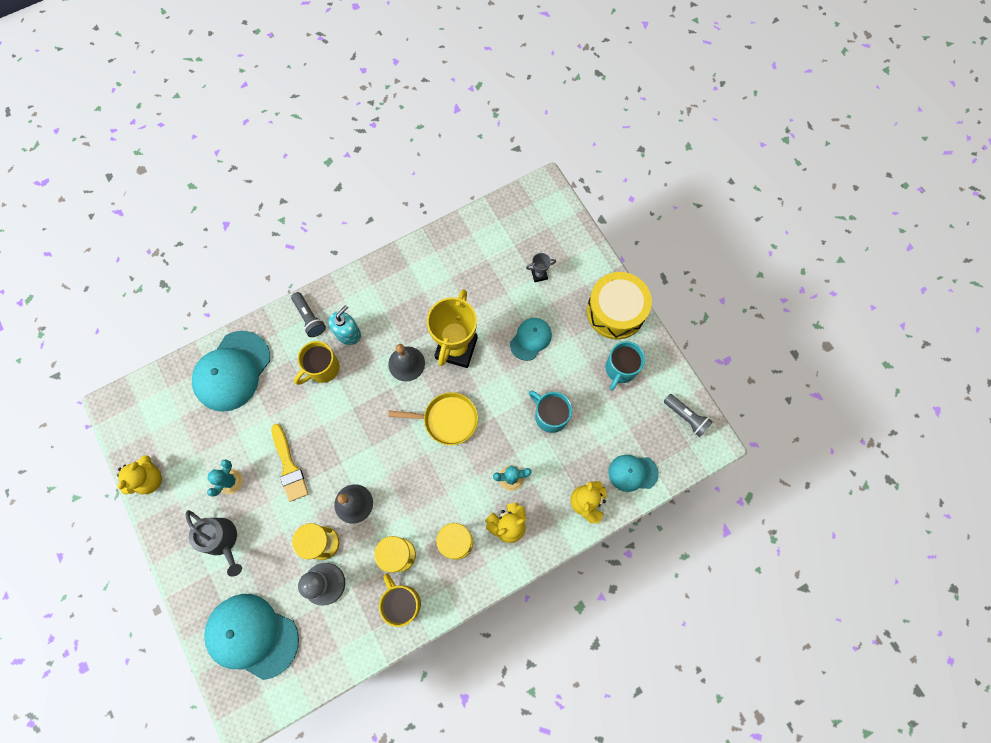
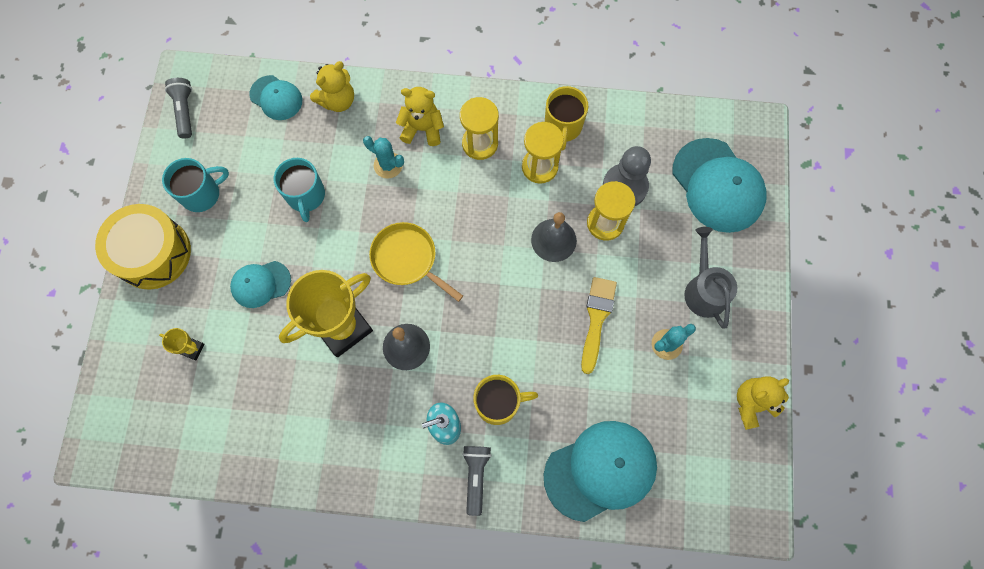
camera: 145 degrees left, 0 degrees up
(539, 274) = (192, 349): grey trophy -> yellow trophy

